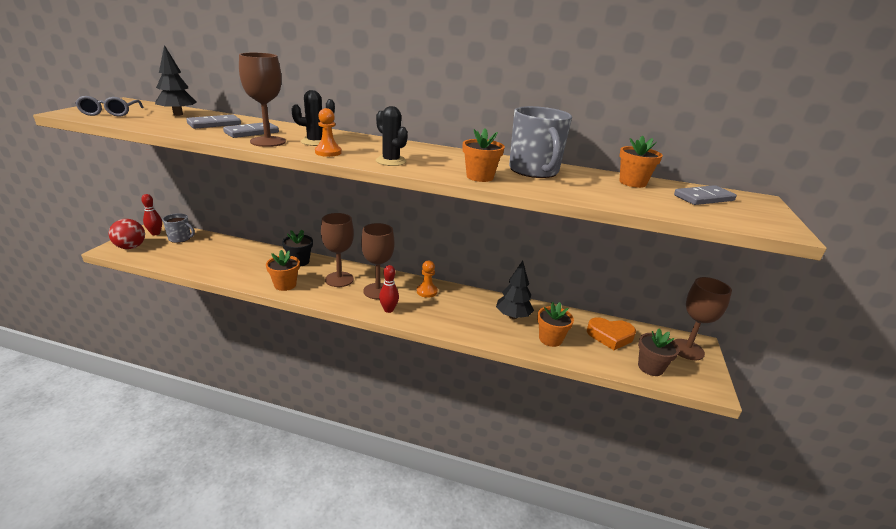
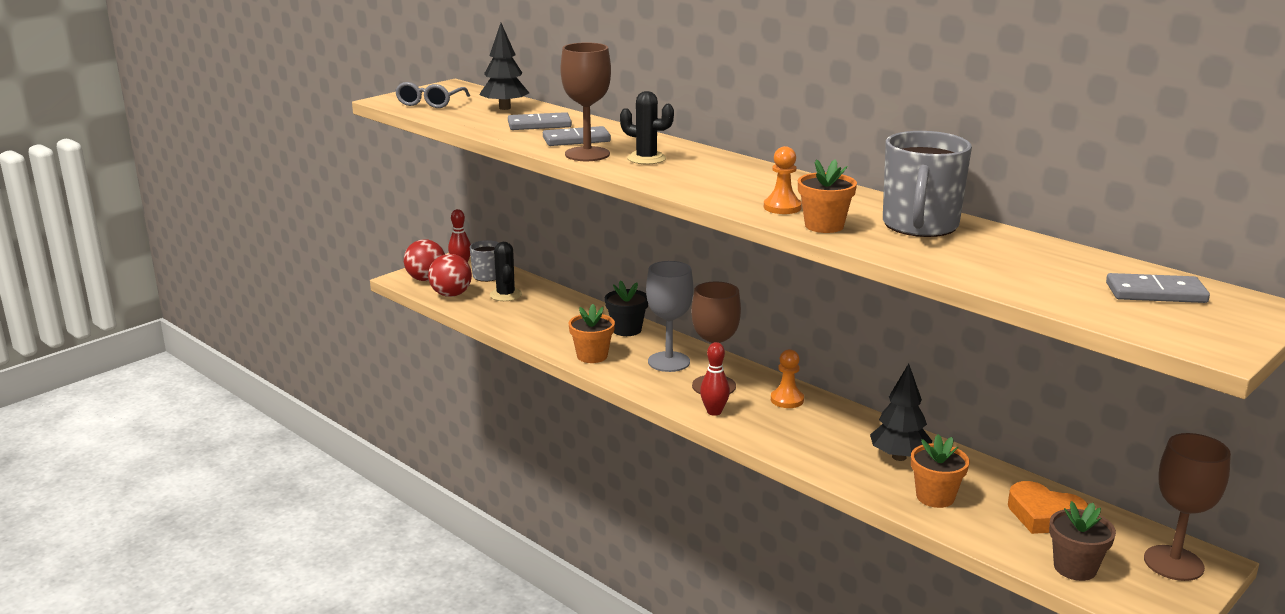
camera: 30 degrees right, 5 degrees down
(156, 256) = (451, 294): none -> red ball
(328, 152) = (650, 174): orange pawn -> orange pawn (782, 207)
(339, 279) = (669, 362): brown goblet -> grey goblet
(391, 161) = (722, 193): black cactus -> black cactus (505, 295)
(632, 183) = (1063, 258): orange flower pot -> none

